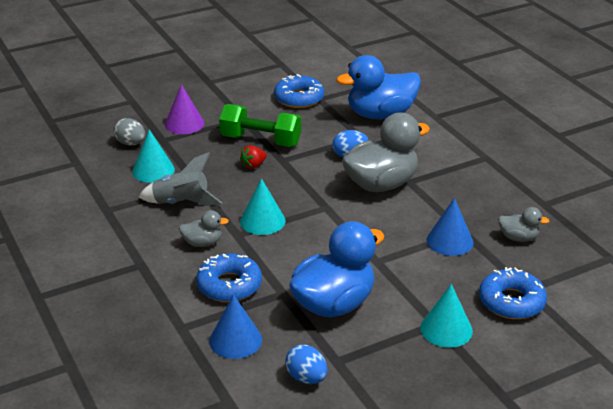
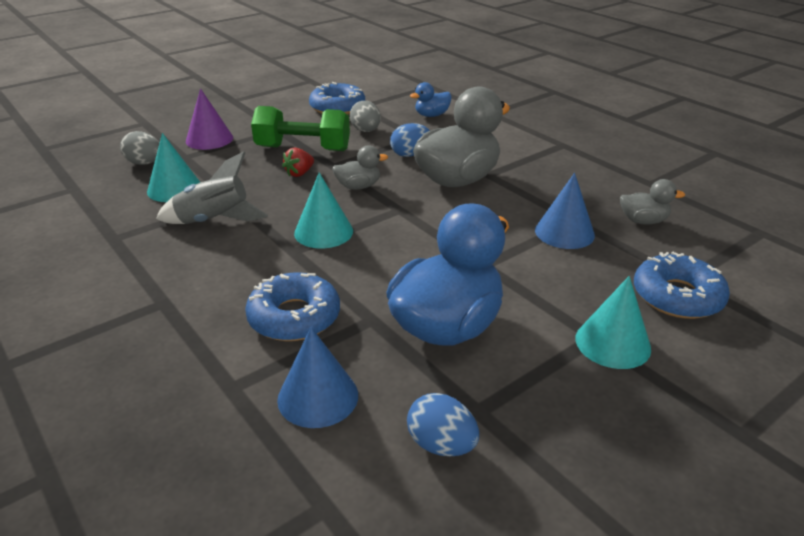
camera: 10 degrees left, 0 degrees up
(202, 243) = (248, 266): grey duck -> grey duck (358, 186)
(318, 127) = (366, 131): none -> grey egg
(380, 114) = (431, 115): blue duck -> blue duck, size x0.47

